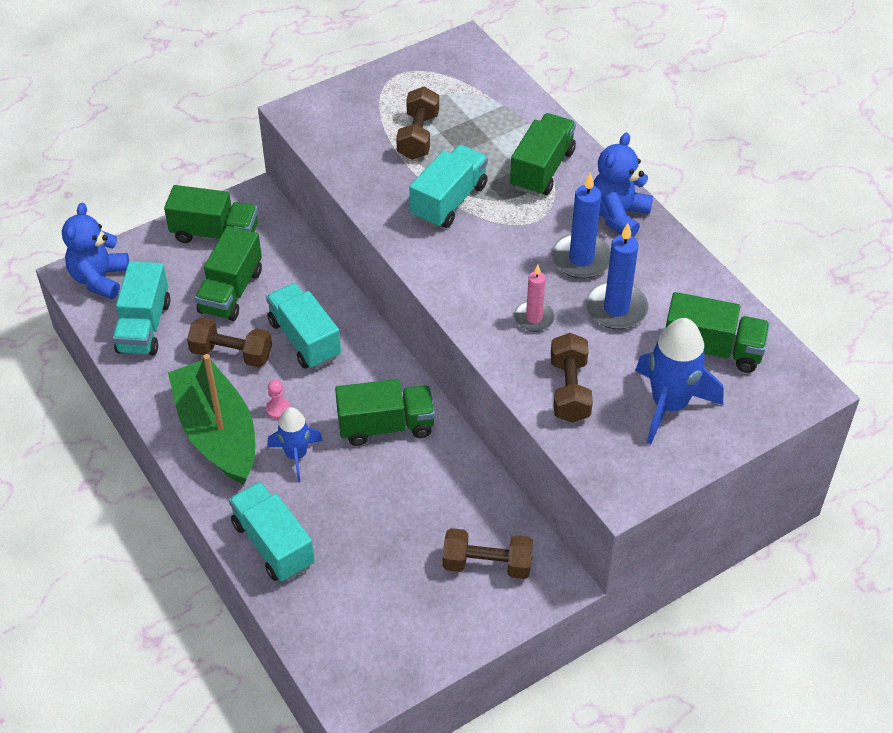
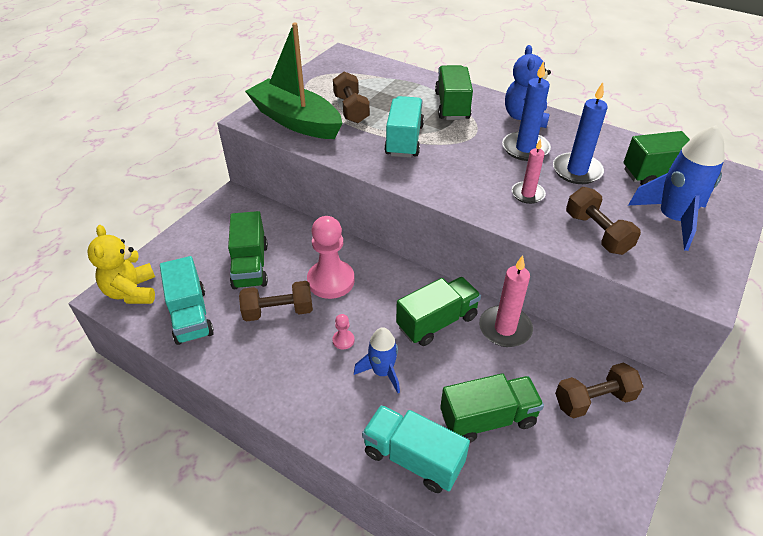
camera: 25 degrees left, 5 degrees down
(99, 279) = (132, 292): blue teddy bear -> yellow teddy bear
(215, 234) = (214, 230): green truck -> green truck (488, 419)
(217, 433) = (304, 379): green boat -> green boat (296, 121)
(304, 339) = (331, 281): turquoise truck -> pink pawn
(452, 460) = (505, 328): none -> pink candle

